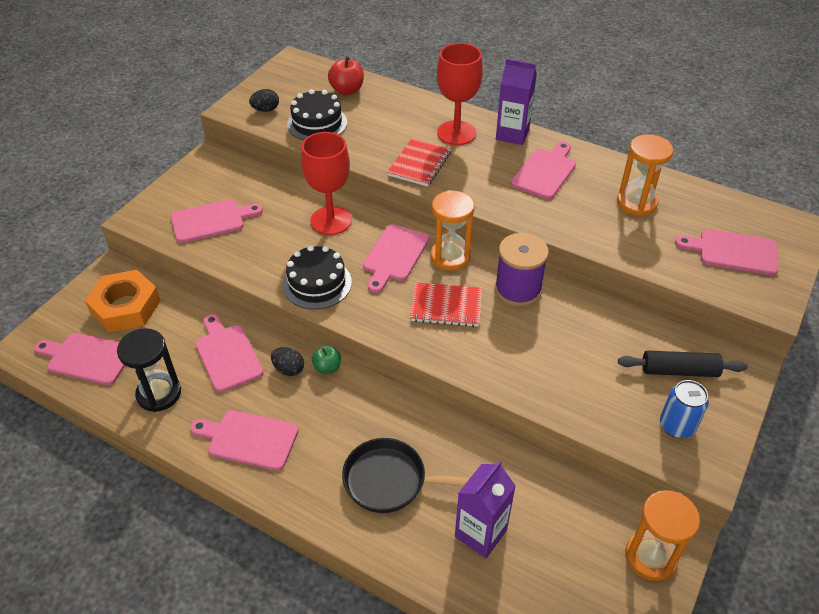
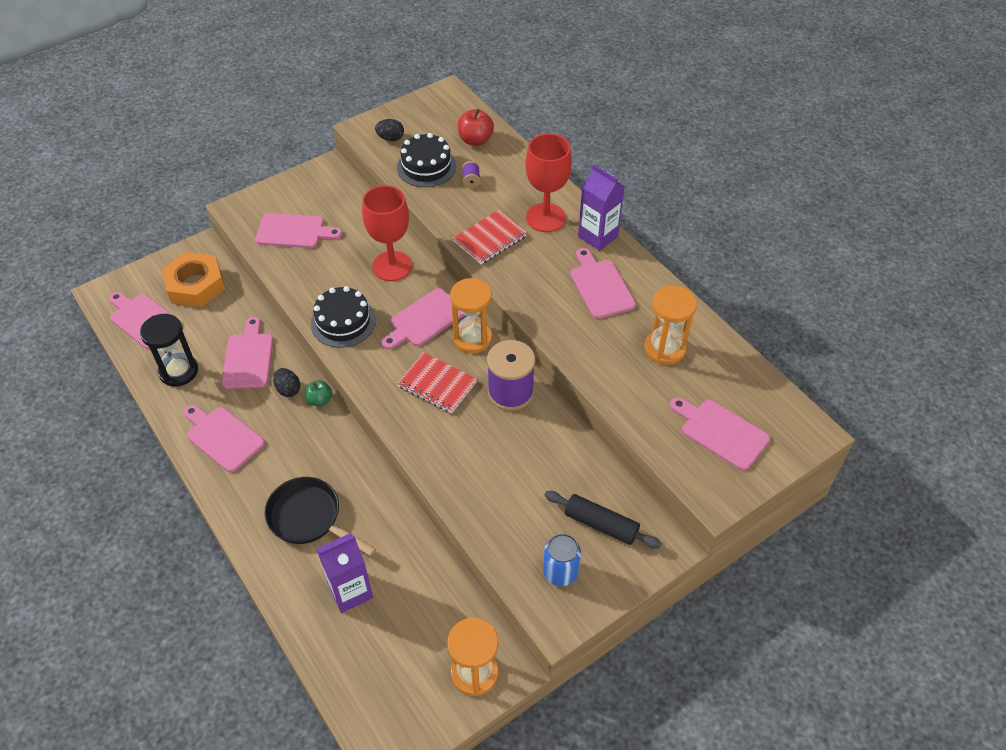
camera: 25 degrees right, 5 degrees up
(367, 123) = (471, 181): none -> purple spool
(545, 172) = (600, 286): pink cutting board -> pink cutting board turned 75 degrees counterclockwise

